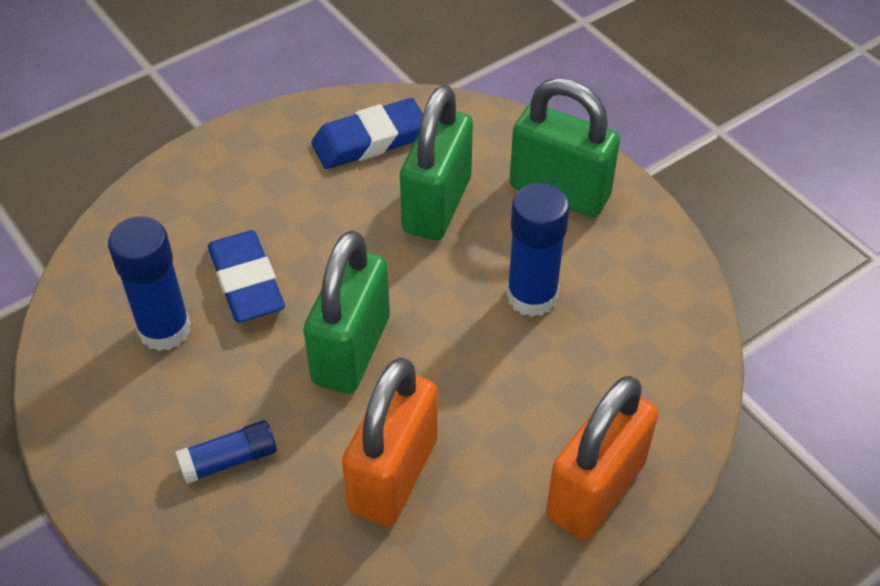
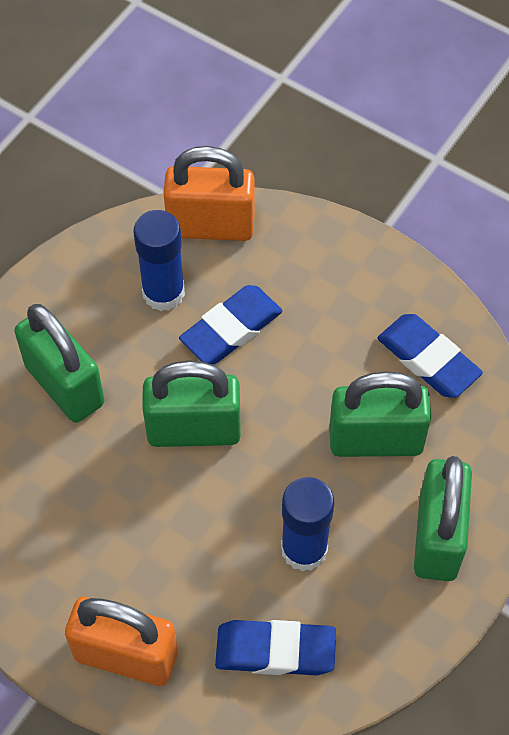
camera: 70 degrees right, 10 degrees up
(229, 460) = (65, 385): blue glue stick -> green padlock
(393, 475) = (89, 501): orange padlock -> orange padlock (211, 226)
(634, 353) = (275, 651): none -> blue eraser

